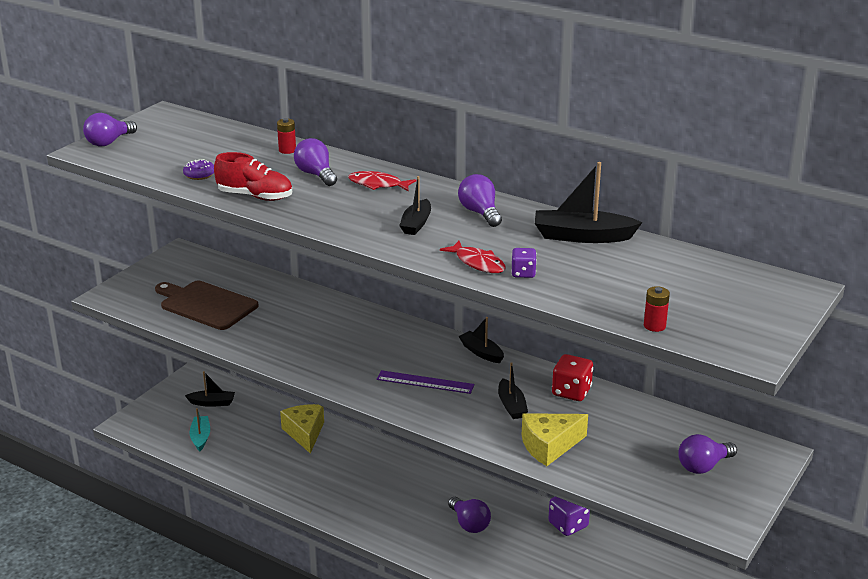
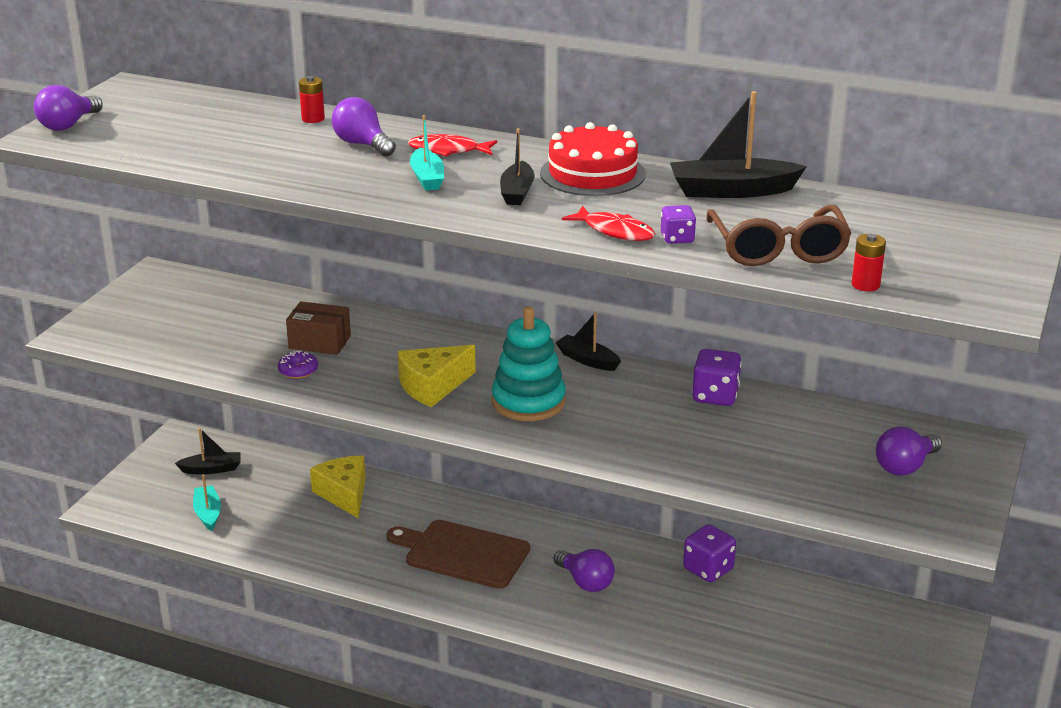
camera: 10 degrees left, 0 degrees up
(199, 174) = (207, 155): purple donut -> purple donut (298, 370)
(206, 304) = (211, 334): brown cutting board -> brown cutting board (462, 553)
(255, 196) = (293, 175): red shoe -> none
(283, 318) = (319, 342): none -> brown box
(353, 206) = (427, 178): none -> turquoise boat
(425, 382) = (528, 402): purple ruler -> turquoise stacking toy
(480, 213) = (592, 174): purple light bulb -> red cake
(511, 406) = (647, 419): black boat -> none
(549, 446) = (710, 462): yellow cheese -> yellow cheese (432, 386)
(571, 392) = (715, 396): red dice -> purple dice
(598, 289) = (778, 249): none -> brown glasses

